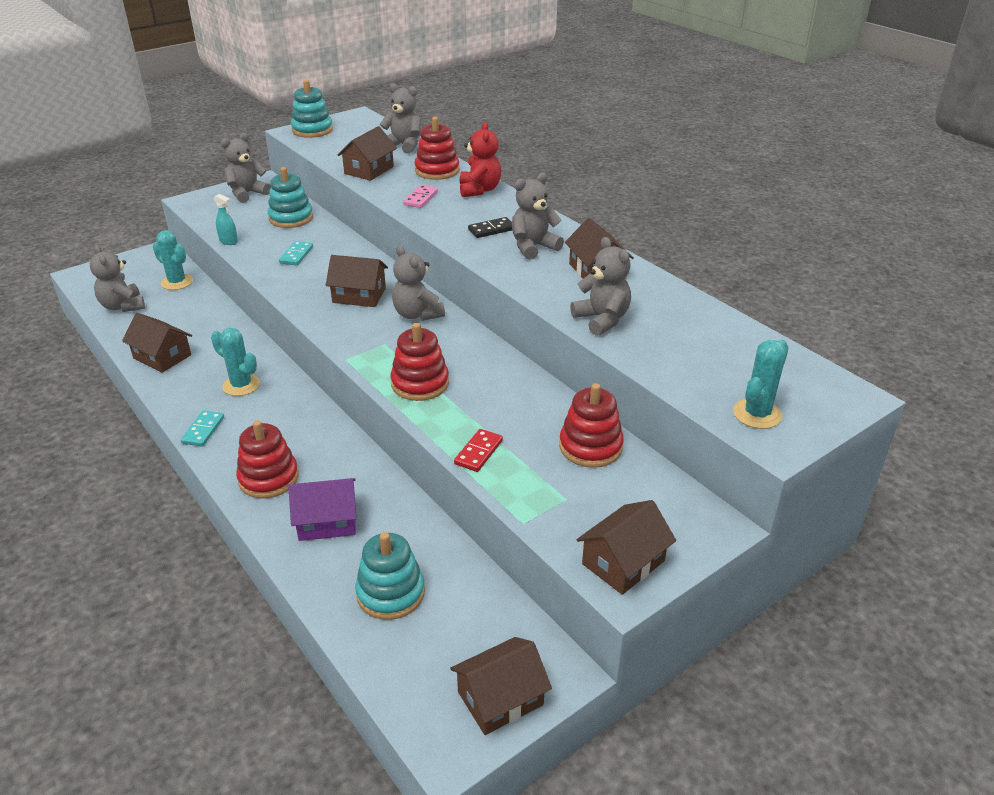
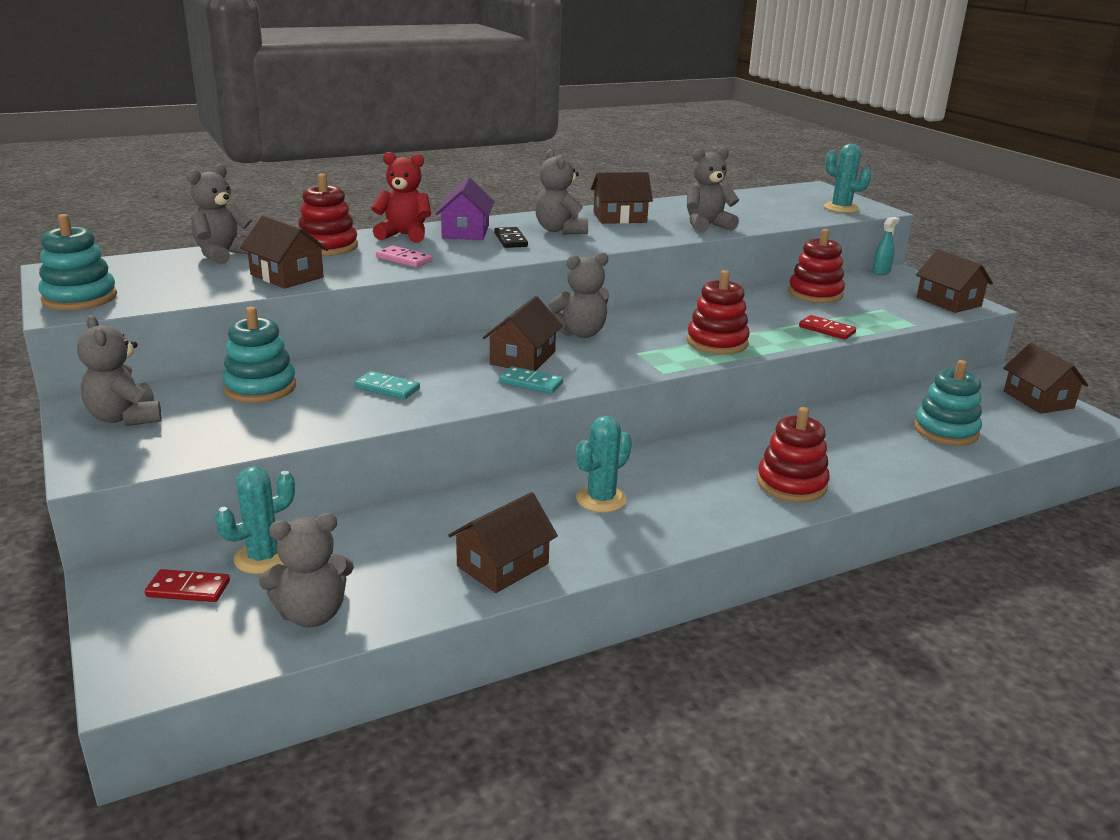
camera: 80 degrees left, 10 degrees down
(150, 270) = (188, 589): none -> red domino
(203, 430) = (697, 527): turquoise domino -> turquoise domino (531, 383)
(229, 241) = (300, 434): turquoise spray bottle -> turquoise spray bottle (881, 272)
(327, 521) = (857, 454): purple house -> purple house (465, 232)

